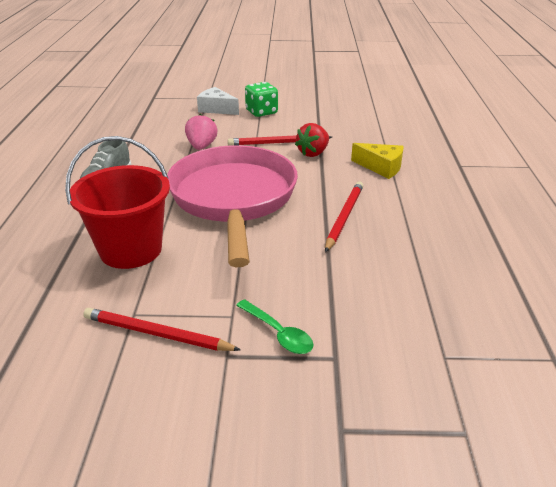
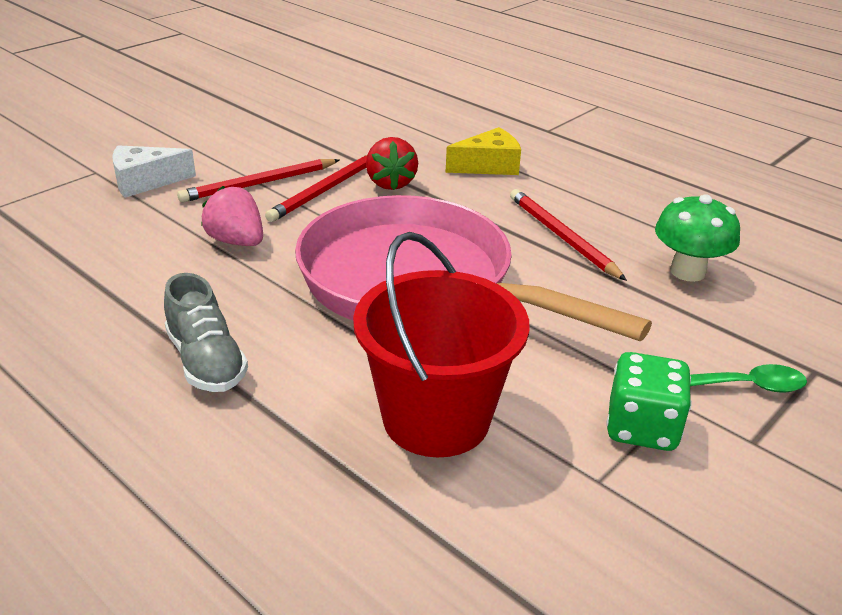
camera: 50 degrees left, 0 degrees up
(156, 334) = (663, 478): red pencil -> red pencil (259, 184)
(261, 112) = (220, 160): green dice -> green dice (642, 428)
(376, 270) = (687, 271): none -> green mushroom

